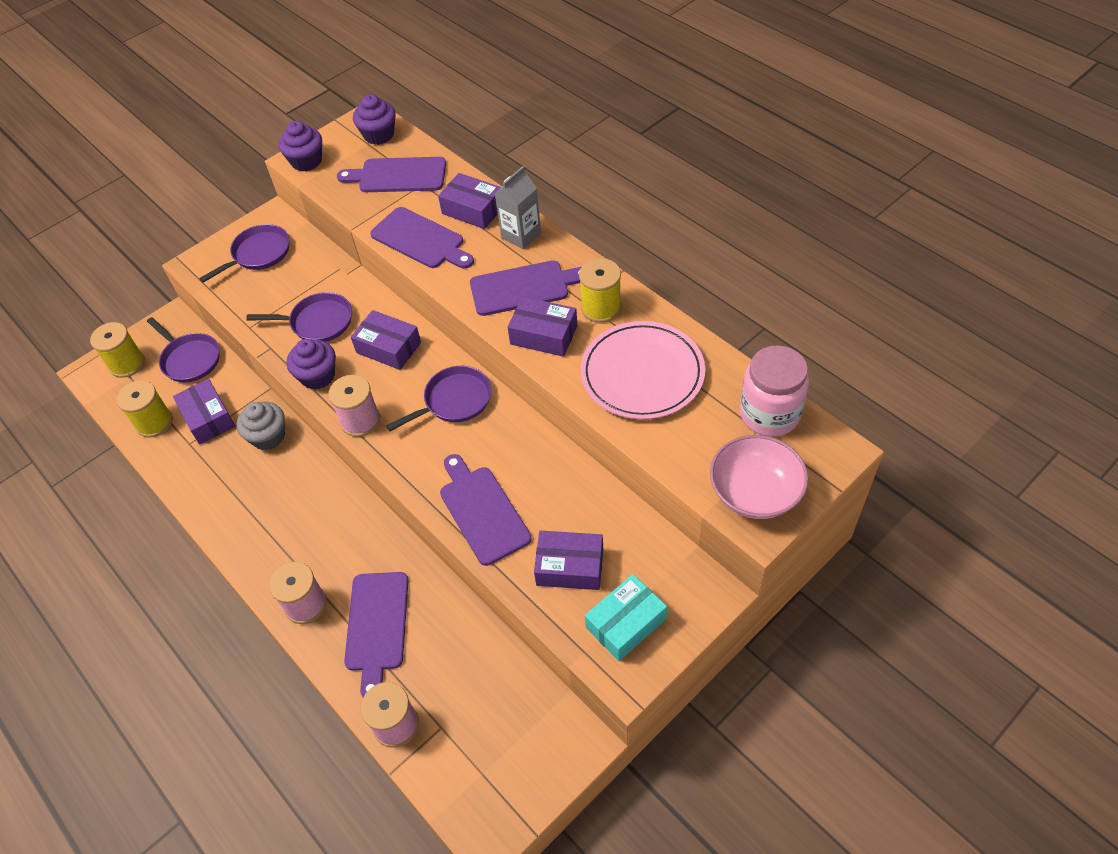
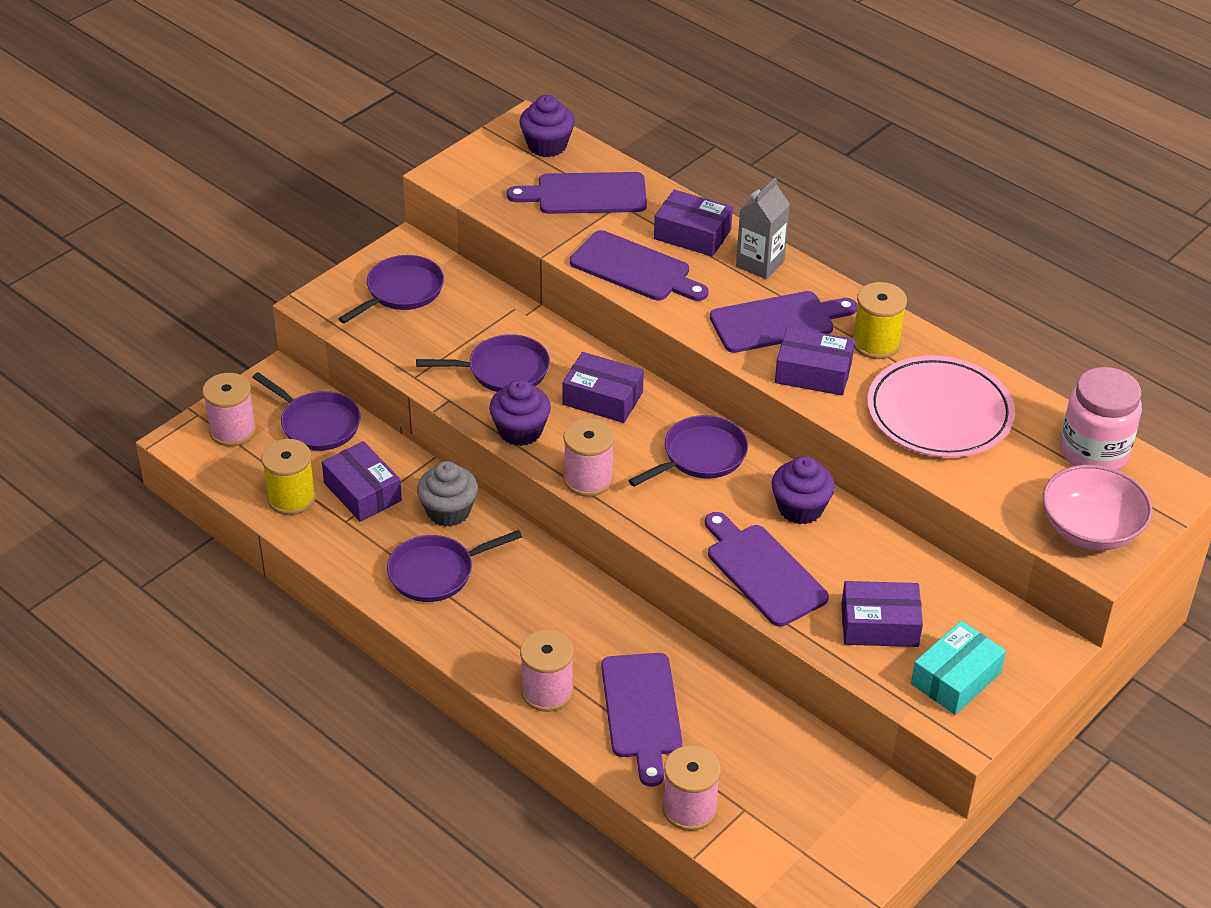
camera: 10 degrees left, 10 degrees down
(127, 364) = (232, 430): yellow spool -> pink spool
(246, 491) = (436, 572): none -> purple pan
(306, 161) = (460, 176): purple cupcake -> purple cupcake (800, 508)

